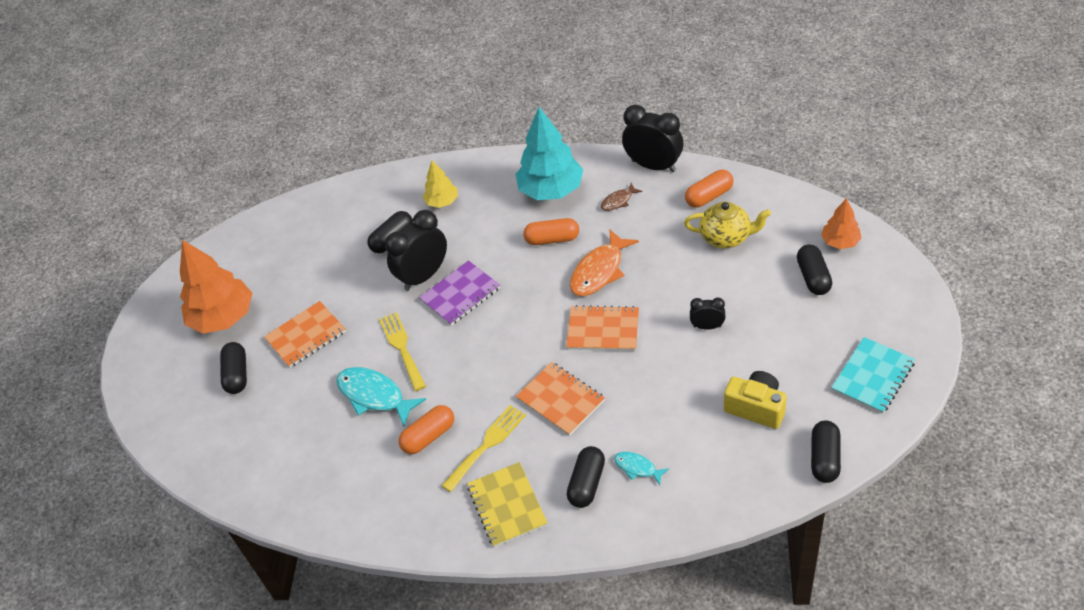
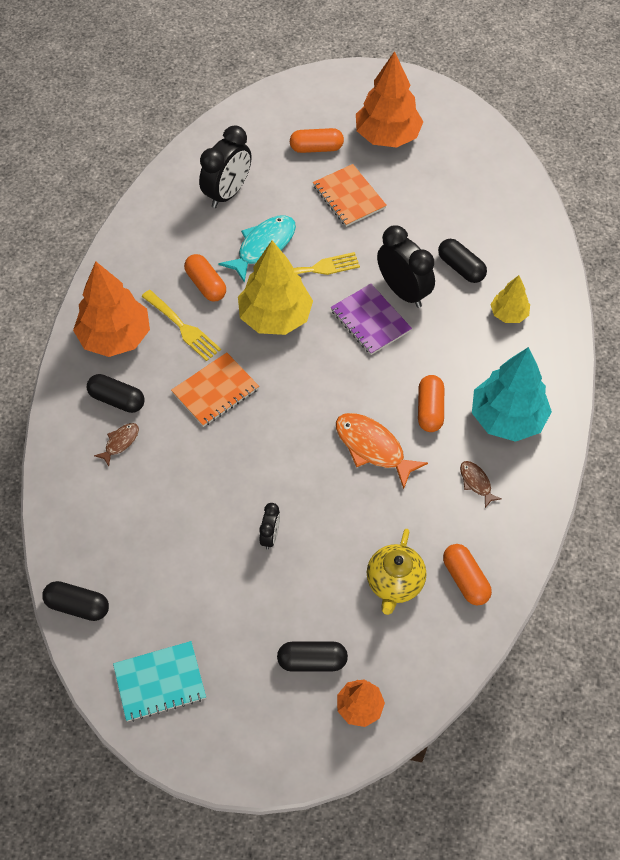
camera: 90 degrees right, 10 degrees up
(237, 374) = (316, 148): black capsule -> orange capsule
(464, 368) = (275, 317): none -> yellow tree
(507, 505) = (115, 337): yellow notebook -> orange tree
(603, 330) = (291, 439): orange notebook -> none
(637, 468) = (120, 442): turquoise fish -> brown fish
(653, 166) = (529, 529): black clock -> black clock (227, 193)
(756, 407) = (155, 558): yellow camera -> none
(872, 376) = (160, 682): turquoise notebook -> turquoise notebook turned 60 degrees counterclockwise

